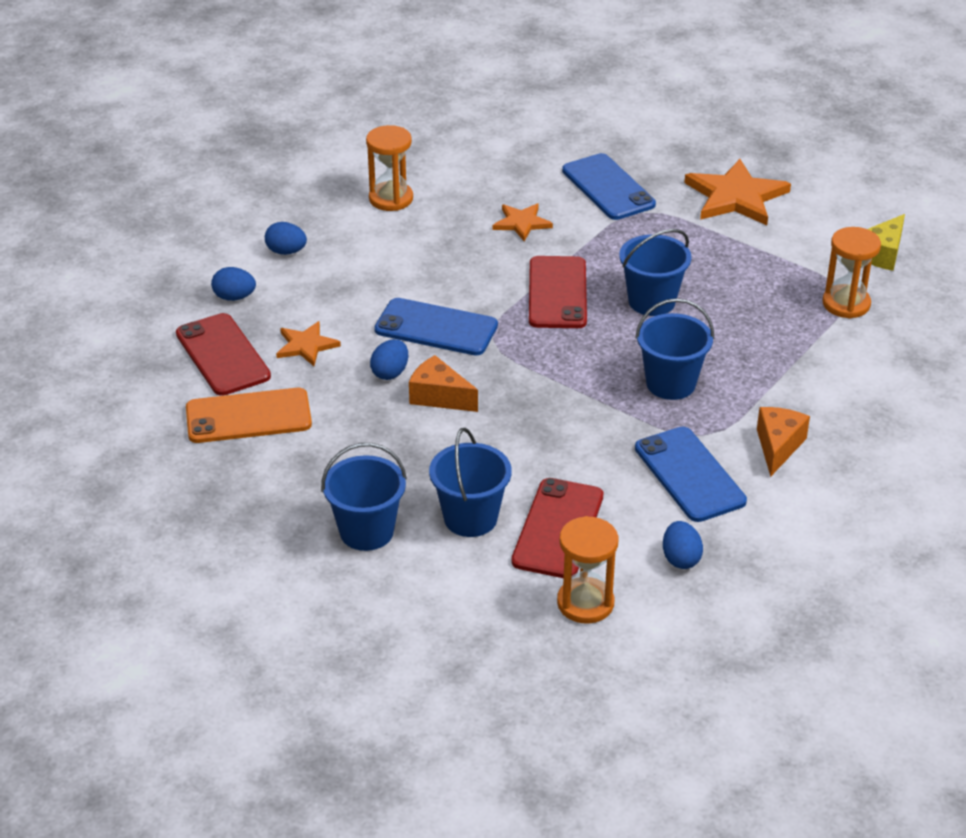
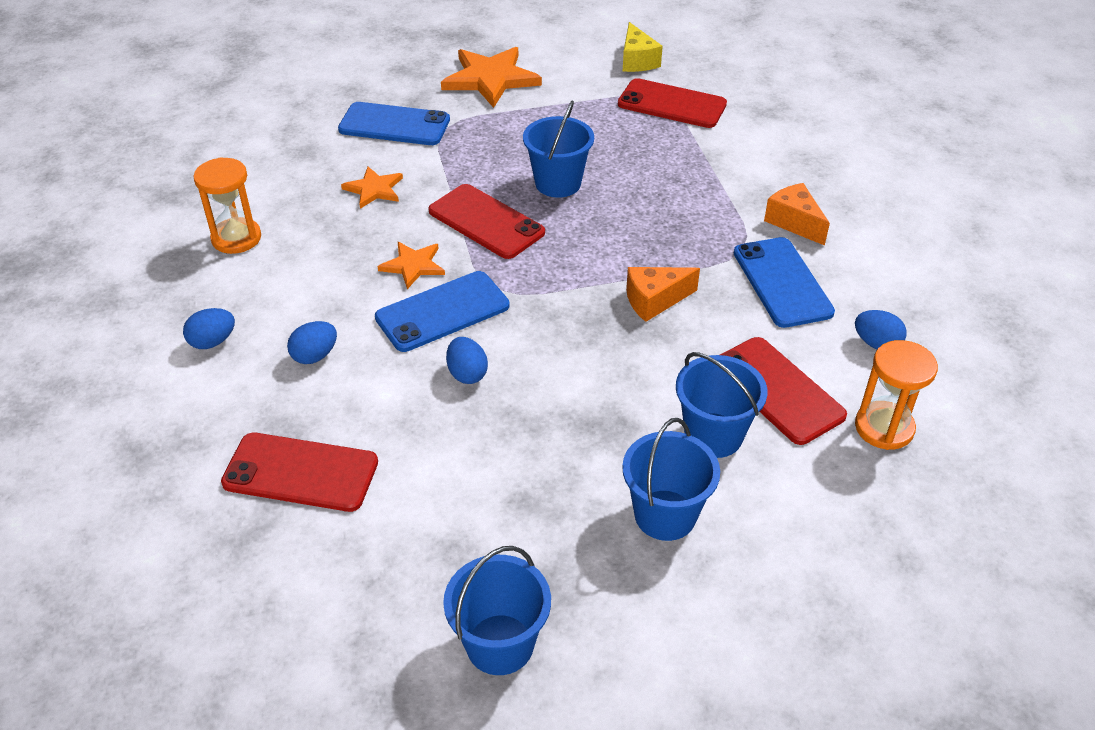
camera: 50 degrees left, 5 degrees up
(234, 297) = (228, 414): blue egg -> blue egg (315, 356)
(248, 416) = (413, 506): orange phone -> none
(306, 345) = (362, 406): orange star -> orange star (413, 265)
(439, 397) = (534, 362): orange cheese -> orange cheese (654, 300)
(670, 383) = (665, 230): blue bucket -> blue bucket (500, 644)
(689, 475) = (782, 282): blue phone -> blue phone turned 60 degrees clockwise
(846, 304) = (672, 104): orange hourglass -> red phone

